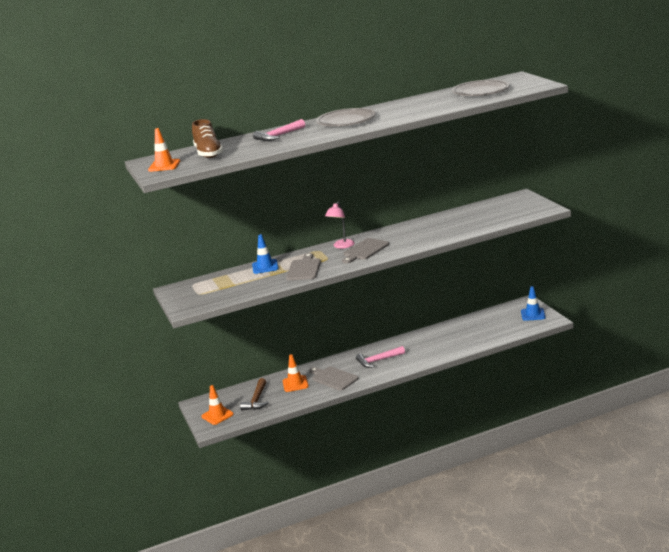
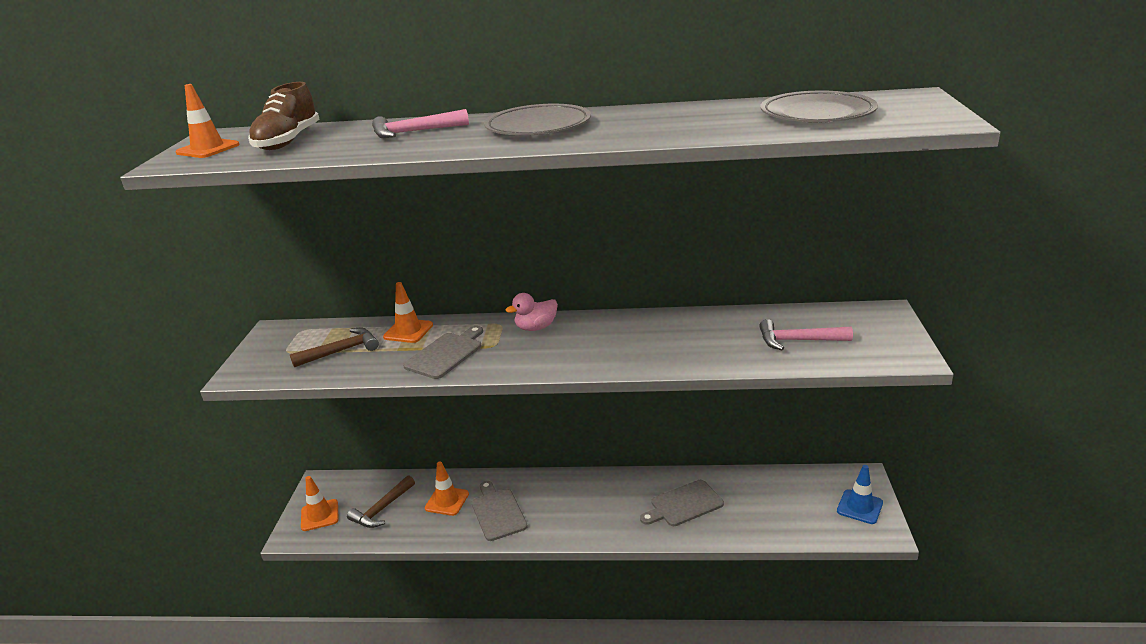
camera: 25 degrees right, 5 degrees up
(236, 284) = (341, 351): none -> brown hammer
(265, 267) = (408, 331): blue traffic cone -> orange traffic cone
(342, 246) = (536, 327): pink lamp -> pink duck
(364, 250) = (556, 347): grey cutting board -> grey cutting board (683, 504)
(378, 360) = (577, 505): pink hammer -> pink hammer (798, 341)

